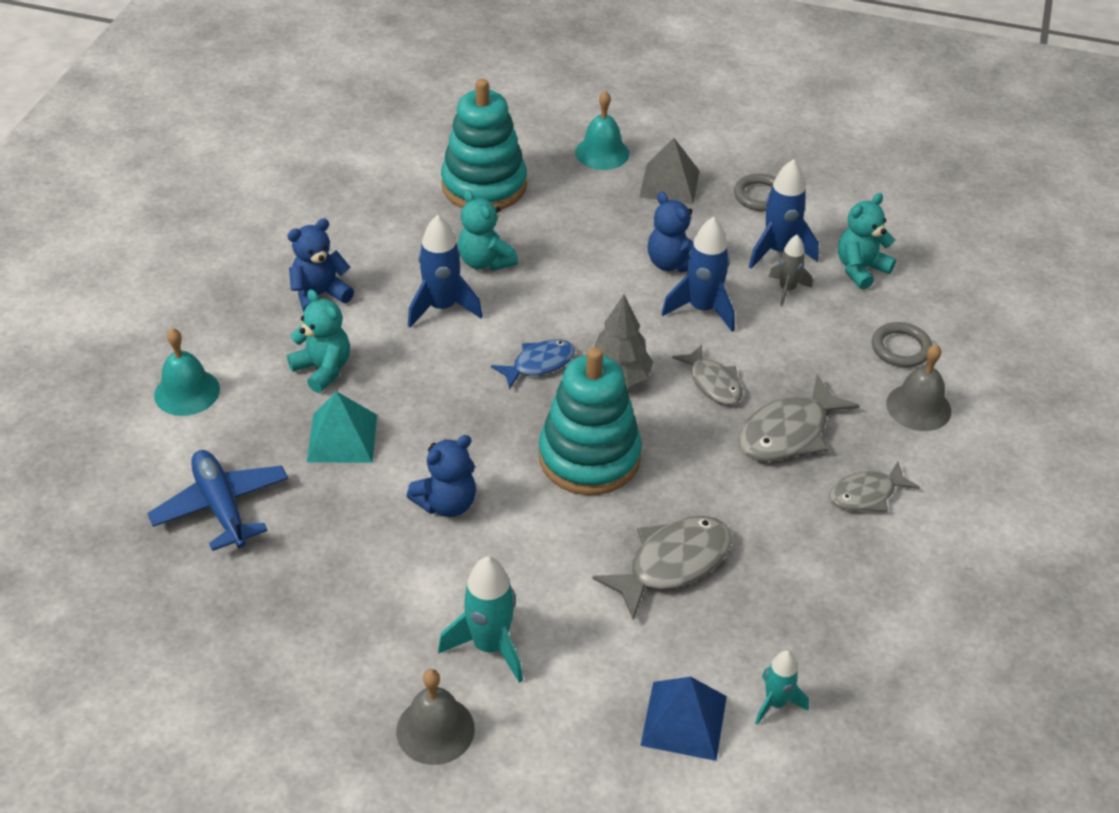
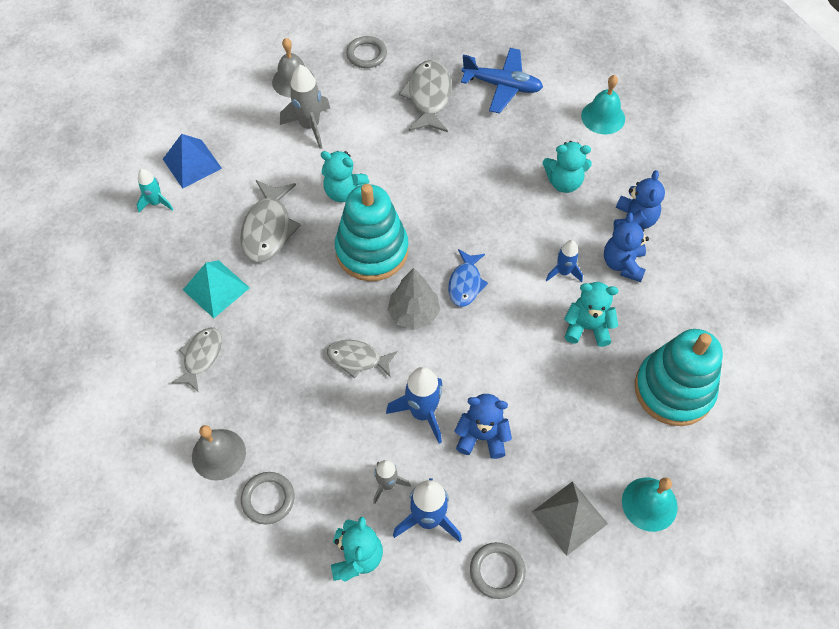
camera: 135 degrees right, 15 degrees up
(301, 685) = (366, 54): none -> grey ring
(342, 438) = (501, 157): turquoise pyramid -> turquoise pyramid (216, 288)
(442, 308) = (563, 272): blue rocket -> blue rocket, size x0.61
(447, 503) = (409, 168): blue teddy bear -> blue teddy bear (623, 264)
(490, 646) = (310, 126): turquoise rocket -> grey rocket
(545, 536) = (344, 192): none -> turquoise teddy bear
(788, 432) = (281, 362): grey fish -> grey fish (428, 97)

